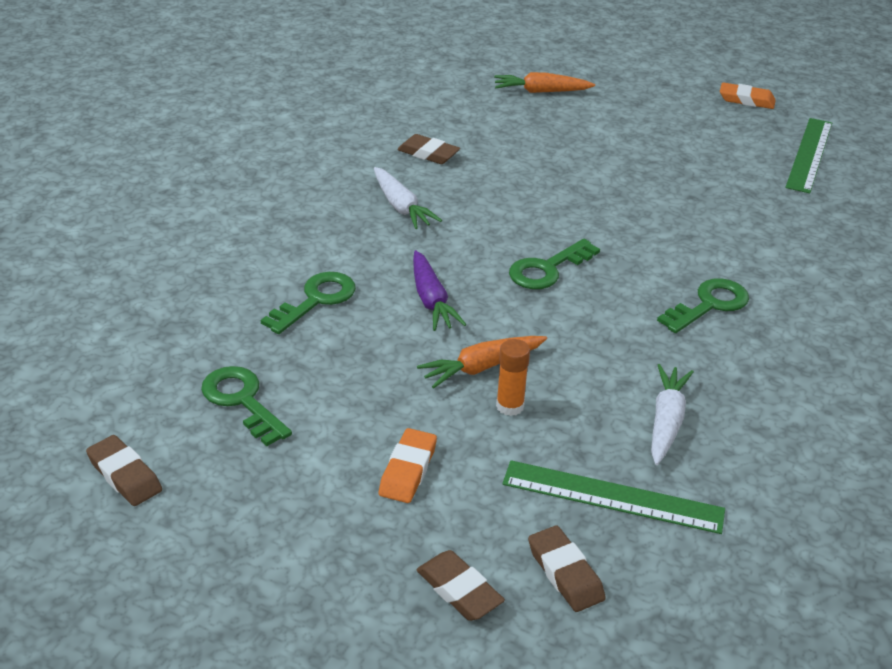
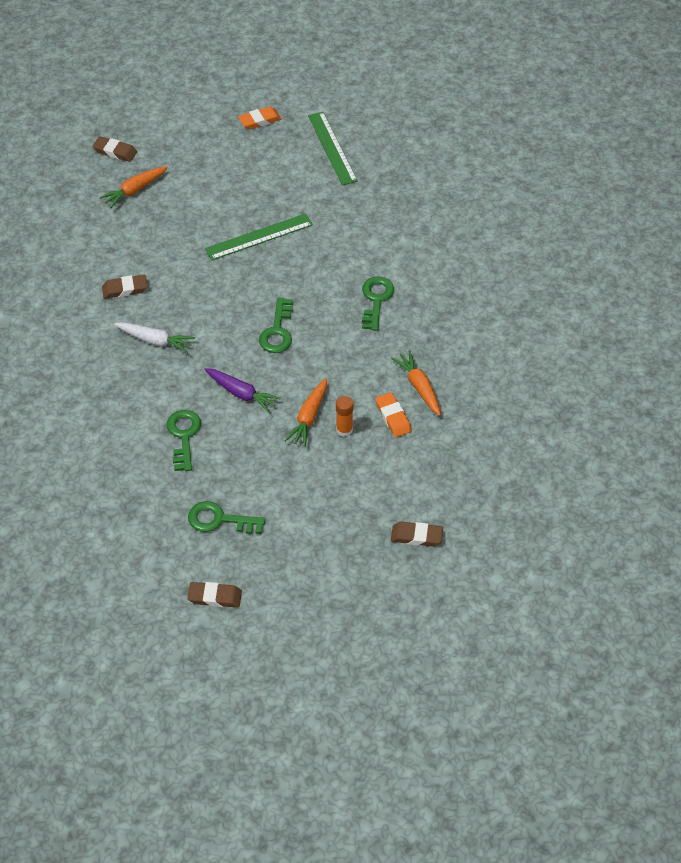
camera: 40 degrees left, 15 degrees up
(408, 470) = (336, 497): orange eraser -> orange eraser (393, 417)
(565, 573) = (449, 496): brown eraser -> brown eraser (115, 151)
(612, 497) = (433, 445): green ruler -> green ruler (259, 237)
(666, 421) = (419, 387): white carrot -> orange carrot

